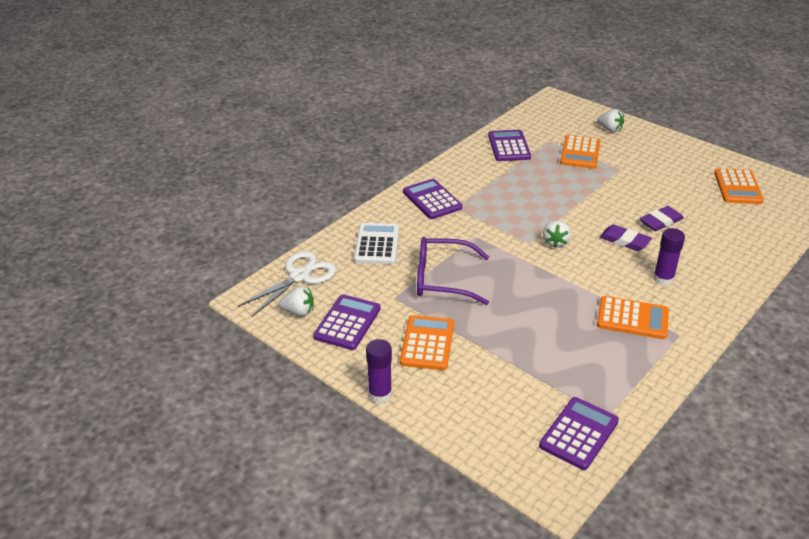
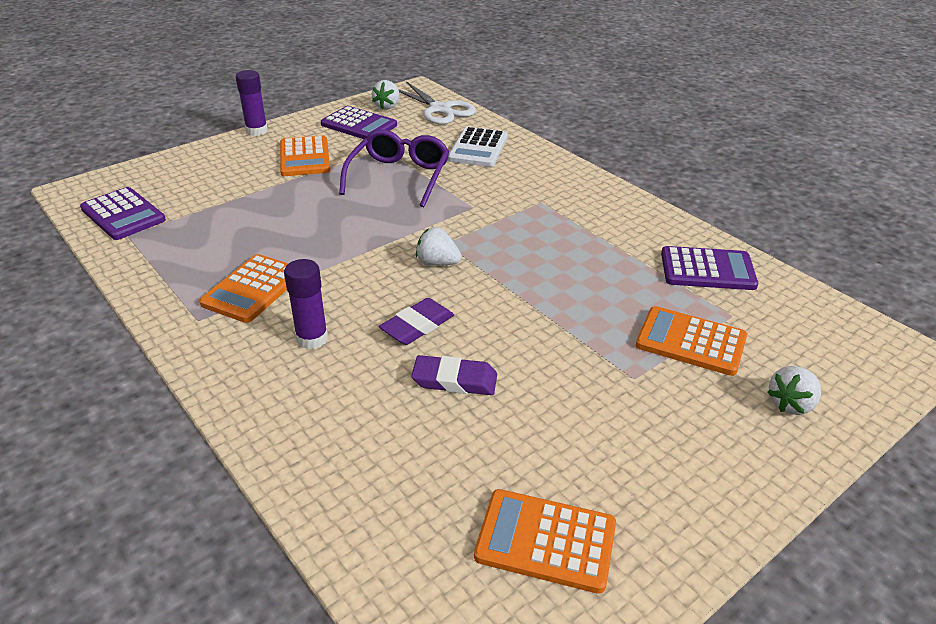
camera: 100 degrees right, 0 degrees up
(377, 244) = (478, 148): white calculator -> white calculator turned 90 degrees clockwise
(427, 343) = (304, 157): orange calculator -> orange calculator turned 60 degrees clockwise
(432, 200) = (561, 189): purple calculator -> none
(661, 221) = (454, 380): purple eraser -> purple eraser turned 60 degrees counterclockwise

